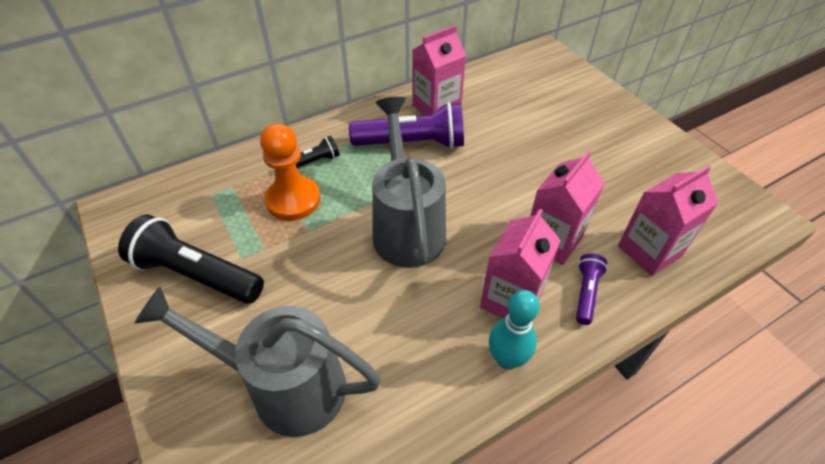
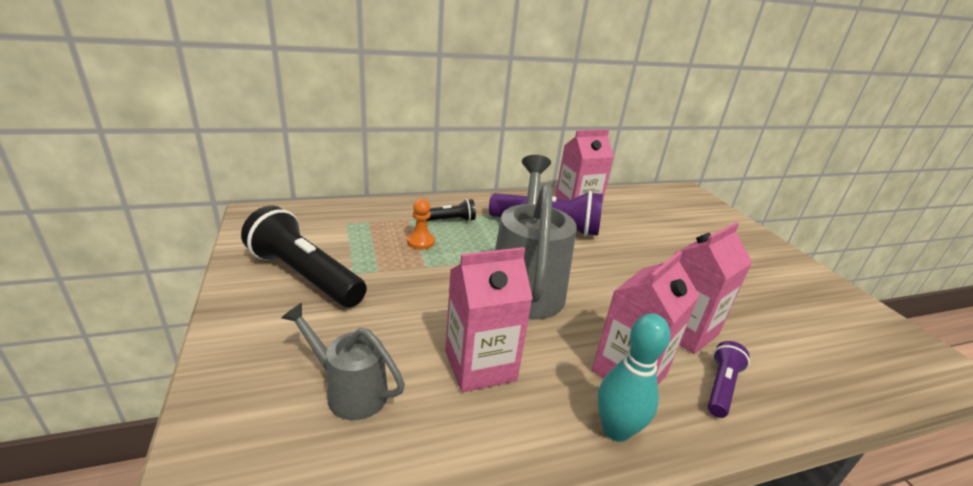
camera: 10 degrees right, 20 degrees down
(285, 386) = (350, 391): grey watering can -> grey watering can, size x0.55
(293, 200) = (420, 242): orange pawn -> orange pawn, size x0.52
(649, 251) = (800, 364): pink carton -> pink carton (480, 365)

